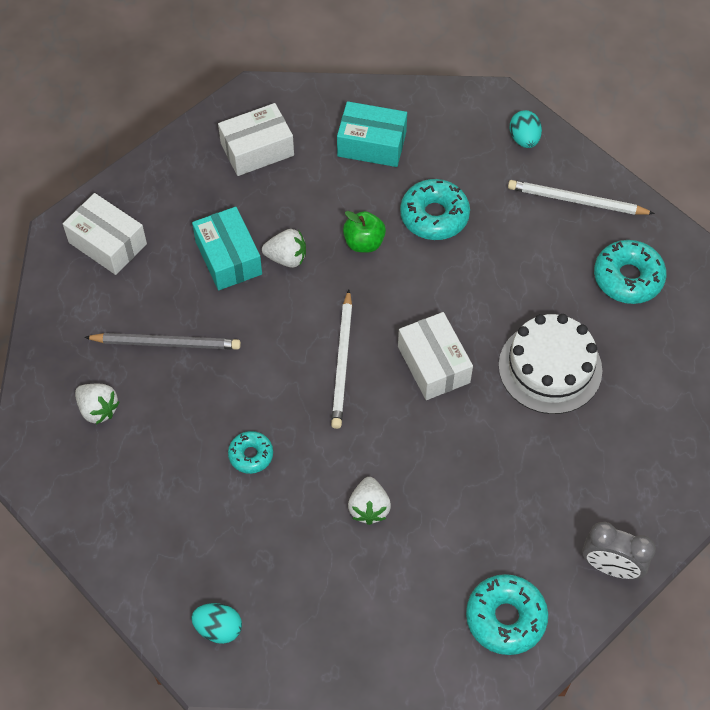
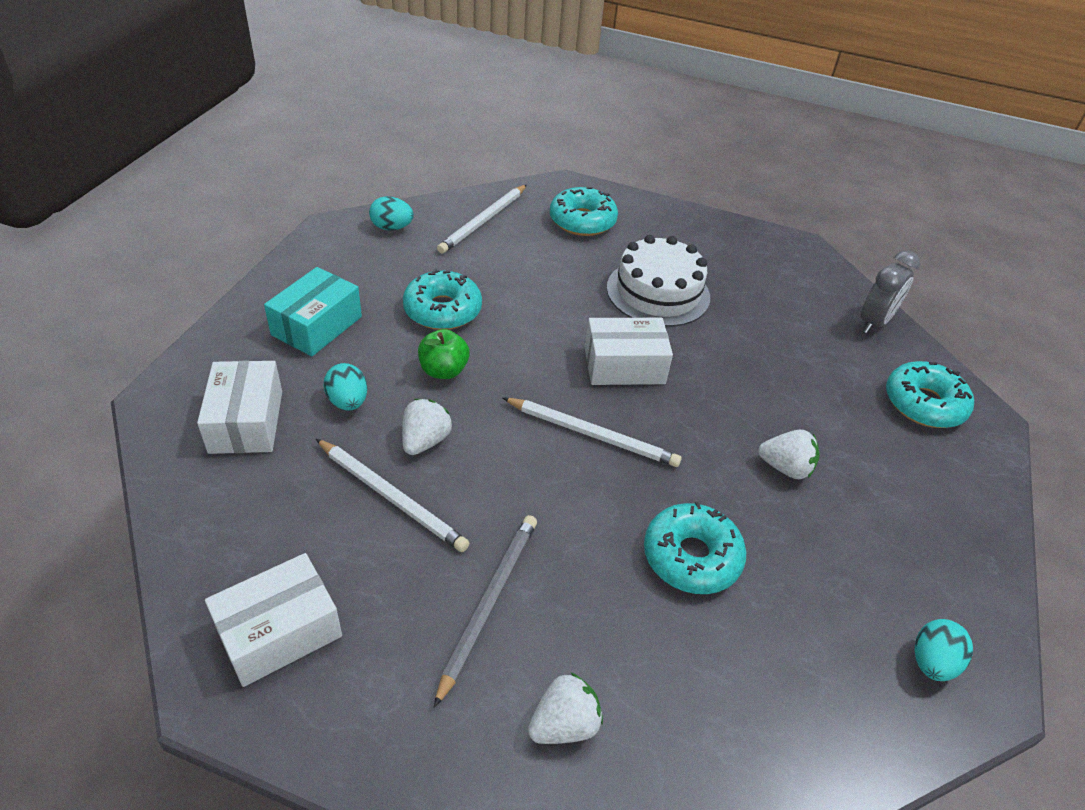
camera: 75 degrees left, 15 degrees down
(228, 257) = (391, 496): turquoise box -> white pencil
(251, 455) = (691, 557): turquoise donut -> turquoise donut, size x1.70
(302, 197) = (348, 402): none -> turquoise egg

